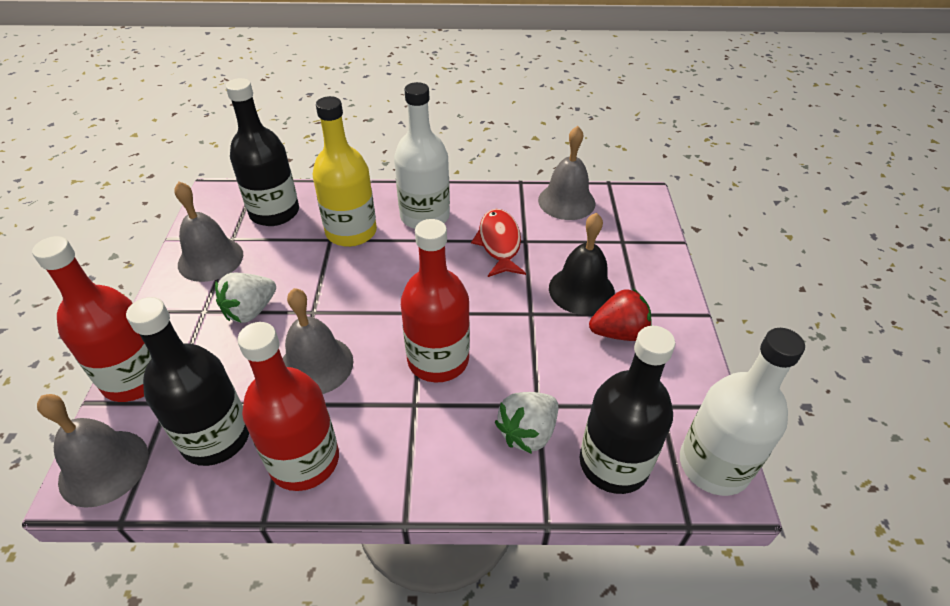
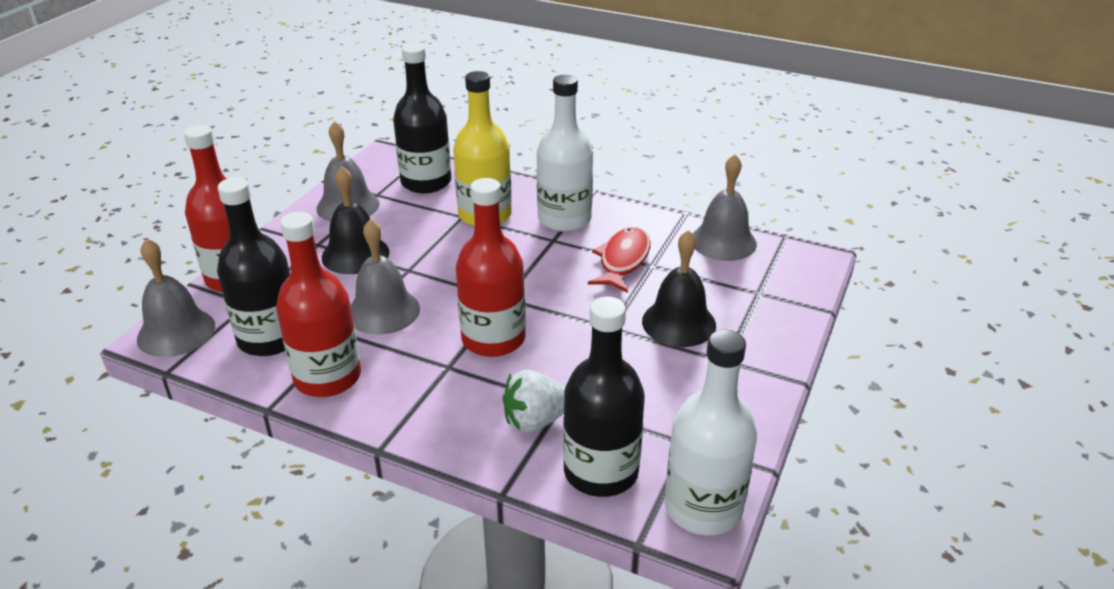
camera: 25 degrees right, 10 degrees down
(250, 311) = (355, 254): white strawberry -> black bell
(619, 332) = (690, 369): red strawberry -> none

